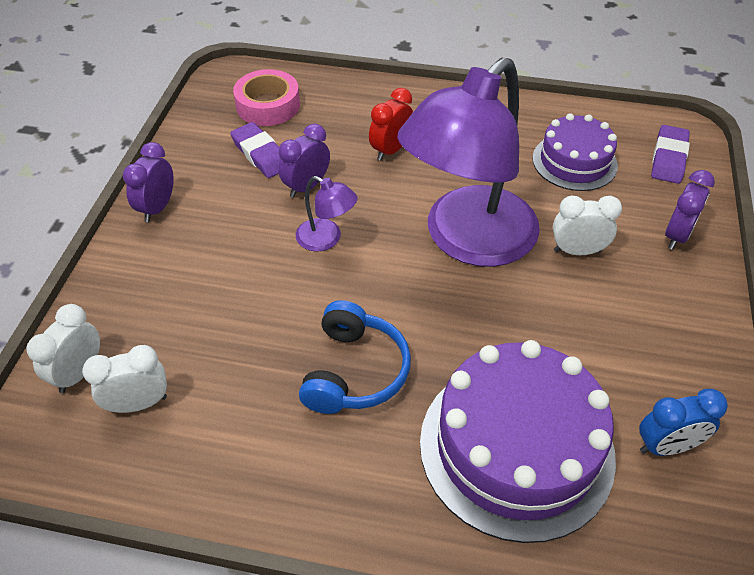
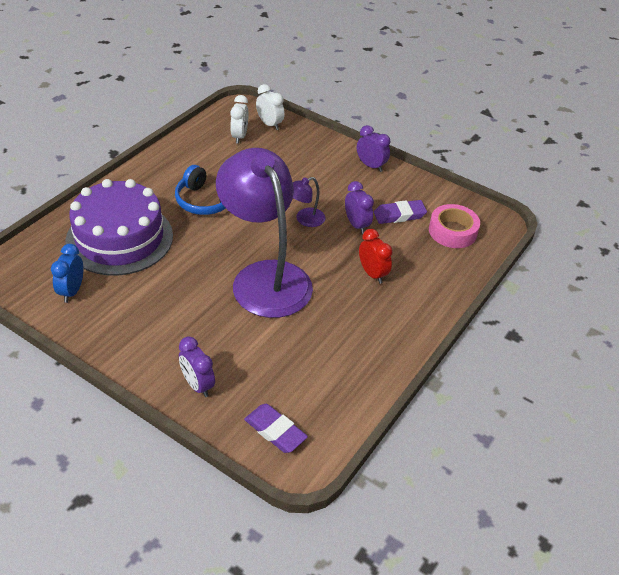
camera: 110 degrees right, 5 degrees down
(574, 162) = (305, 367): purple cake -> none
(577, 251) = (221, 324): white clock -> none

